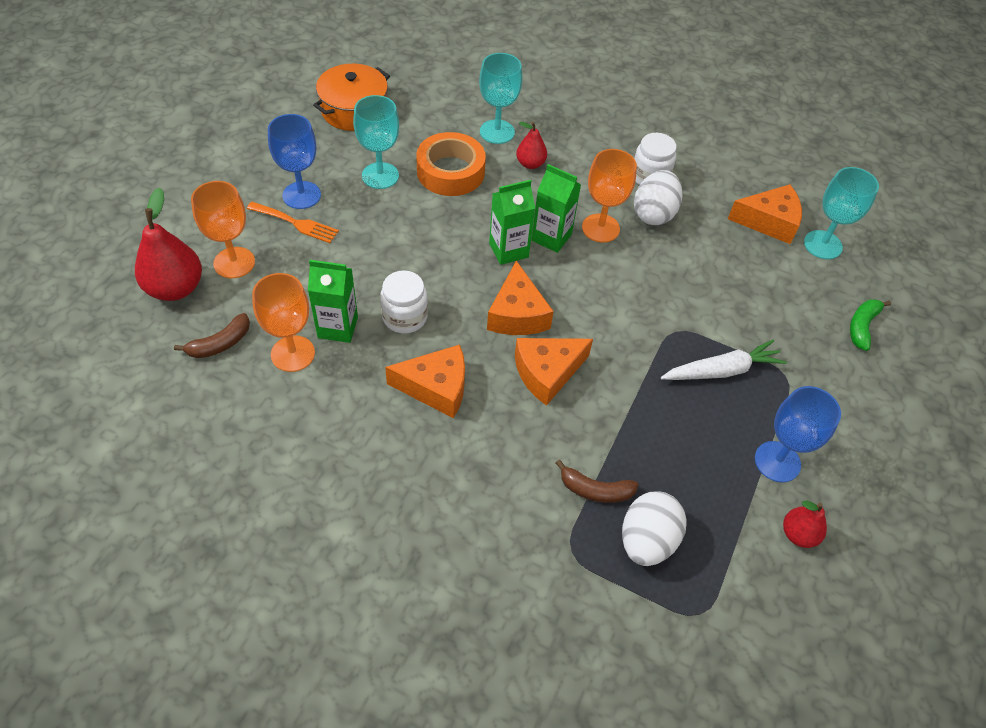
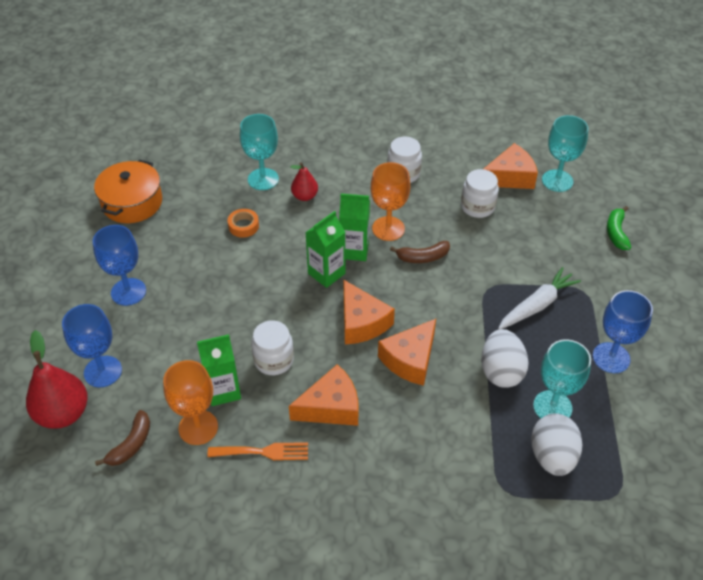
camera: 20 degrees left, 5 degrees down
(234, 262) = (103, 371): orange goblet -> blue goblet
(296, 223) = (137, 317): orange fork -> orange fork (263, 452)
(380, 176) = (186, 250): turquoise goblet -> turquoise goblet (552, 407)
(450, 172) = (243, 226): orange tape -> orange tape, size x0.50
(595, 490) = (495, 435): brown banana -> brown banana (423, 257)
(653, 214) = (422, 202): white egg -> white egg (501, 371)
(713, 240) = (477, 207): none -> white jar
(798, 534) = (653, 405): red pear -> none

